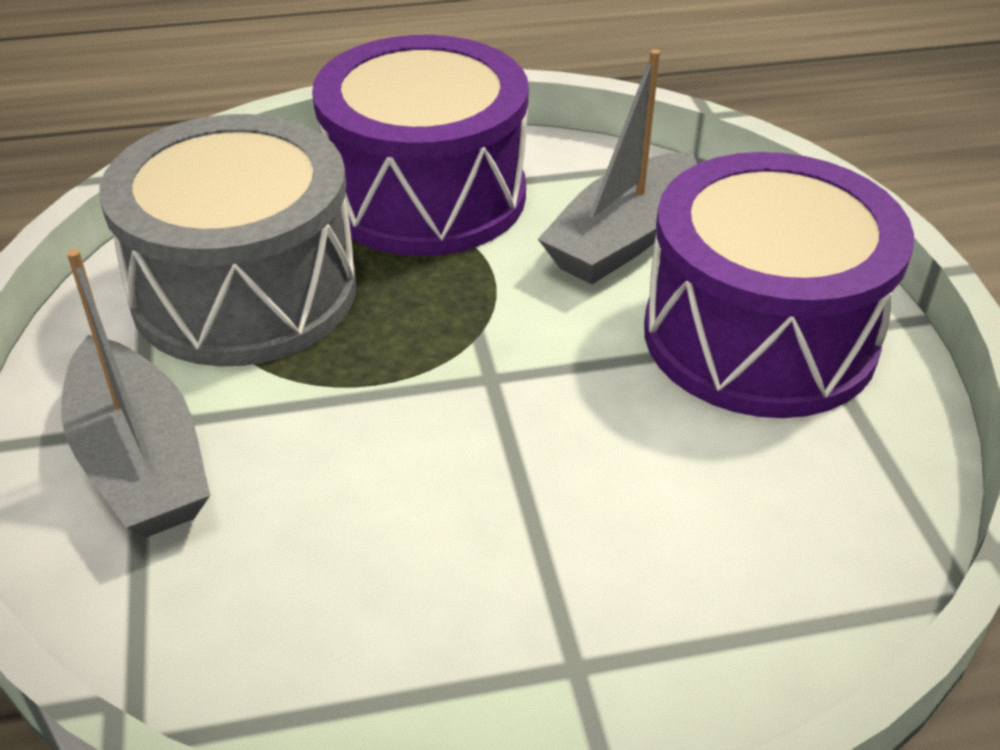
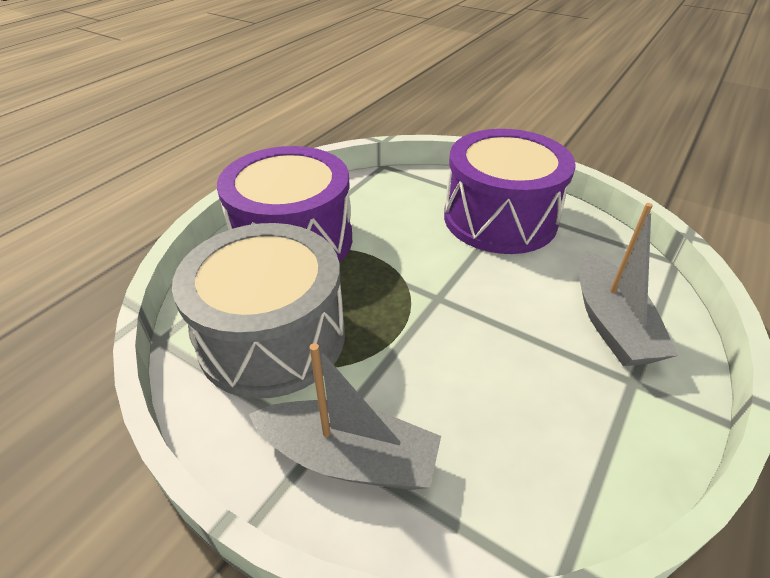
camera: 45 degrees left, 0 degrees up
(623, 238) = (401, 211): grey boat -> grey boat (611, 323)

